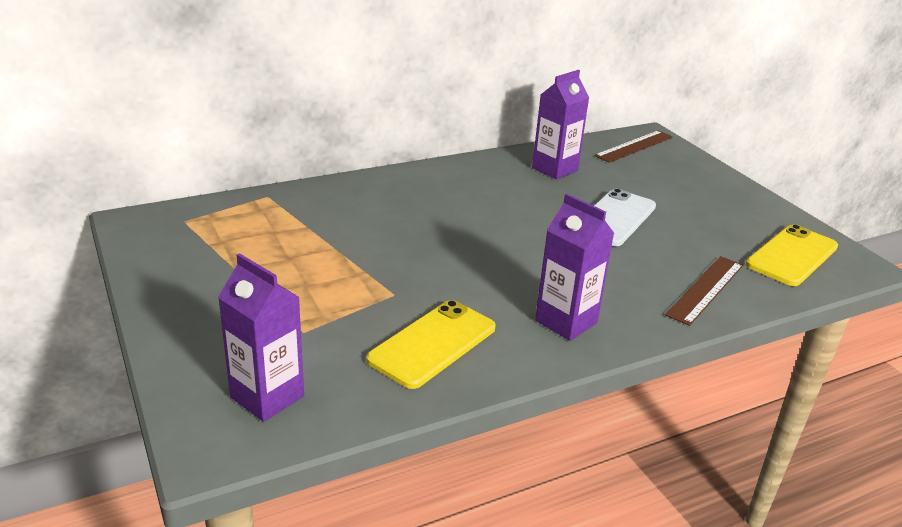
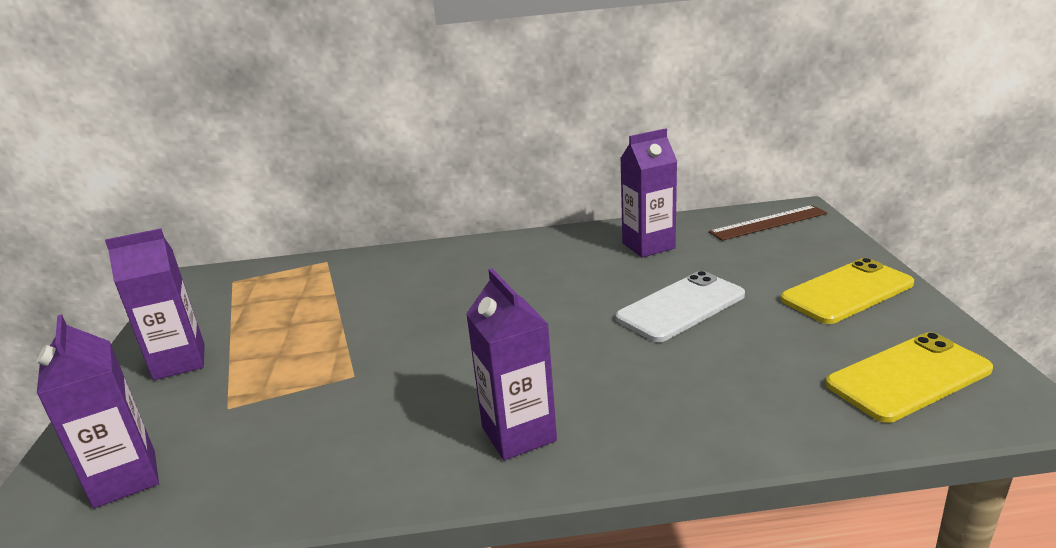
camera: 25 degrees right, 5 degrees down
(211, 299) = (179, 362): none -> purple carton
(433, 344) = (342, 441): yellow phone -> yellow phone (847, 292)
(705, 289) = (741, 412): brown ruler -> none

